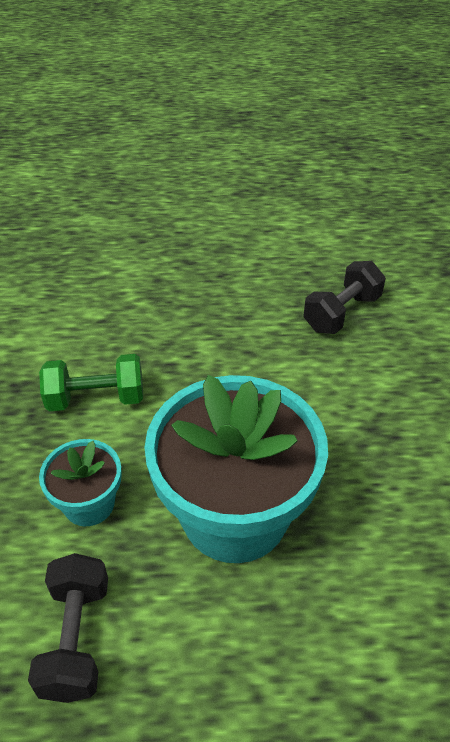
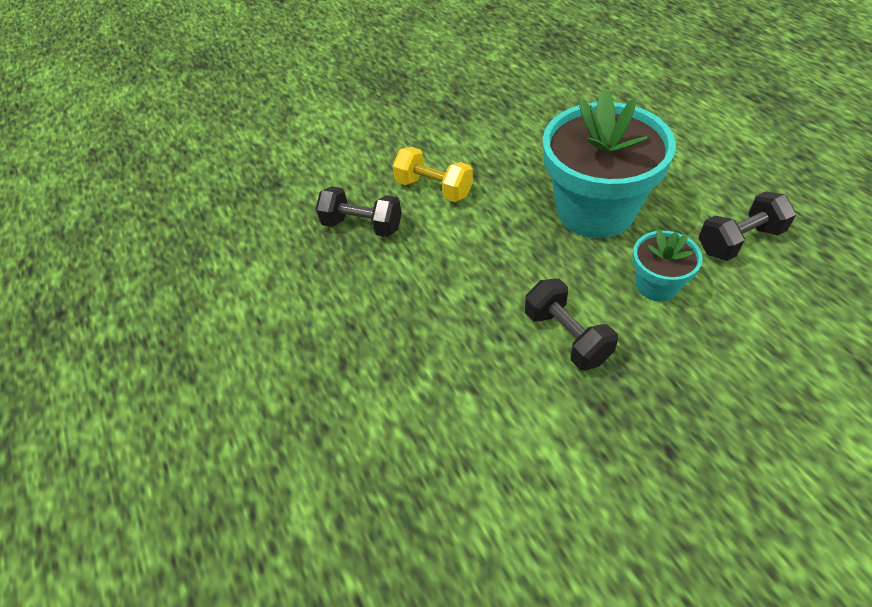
camera: 110 degrees left, 5 degrees up
(96, 398) = (566, 336): green dumbbell -> black dumbbell
(367, 384) = (434, 188): none -> yellow dumbbell

